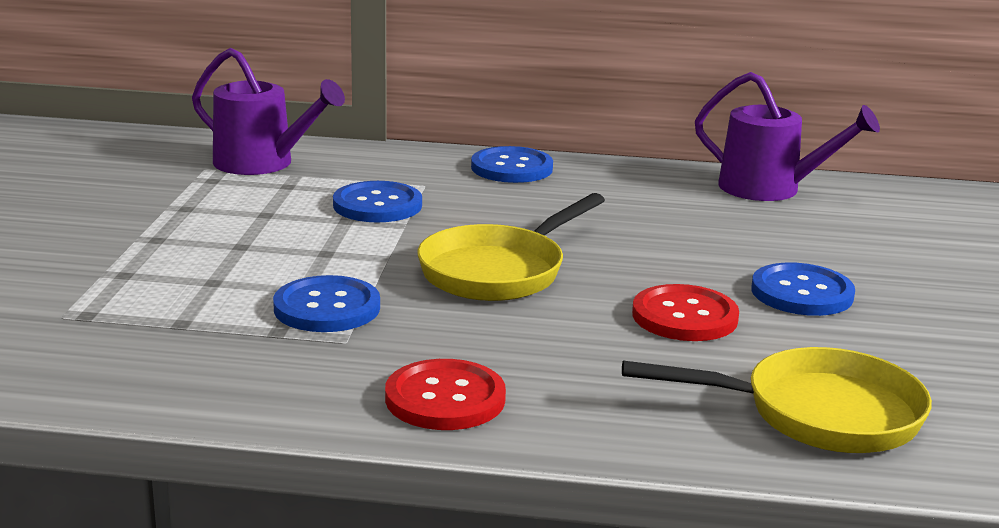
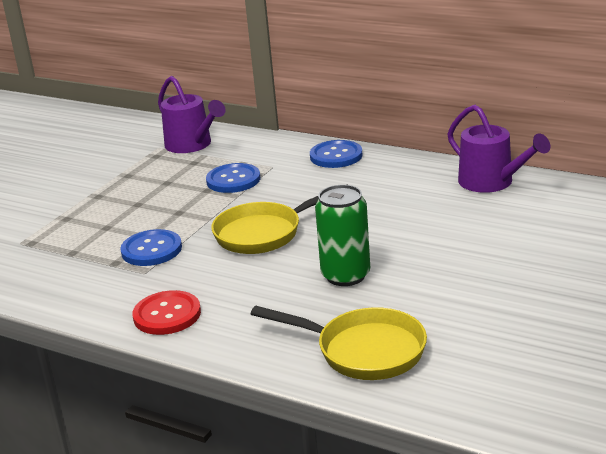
camera: 25 degrees right, 5 degrees up
(684, 317) = (345, 275): red button -> green can
(802, 293) = (435, 265): blue button -> none

